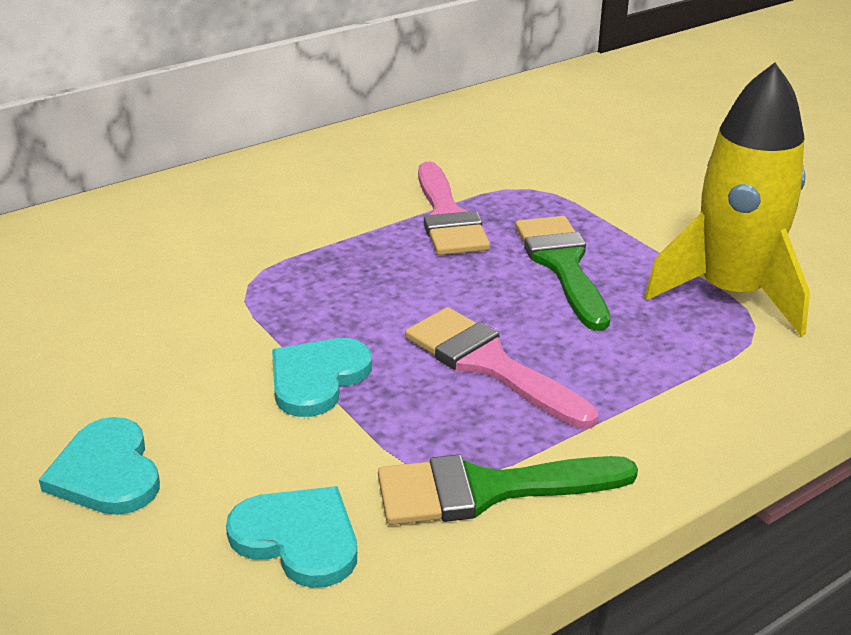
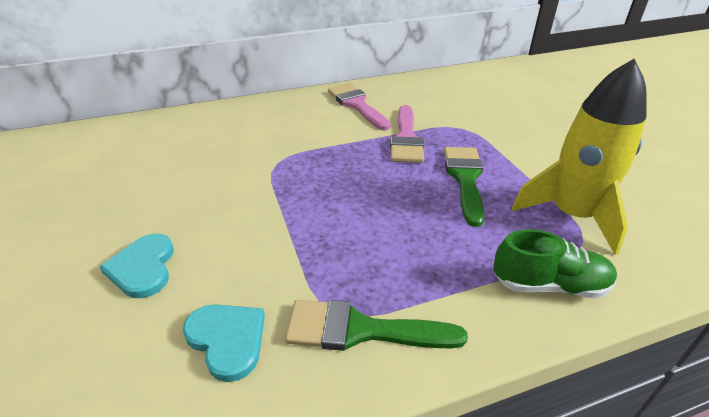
camera: 15 degrees right, 5 degrees up
(317, 378) = (289, 229): turquoise heart -> none
(489, 364) = (396, 238): pink brush -> pink brush (357, 105)
(725, 389) = (549, 285): none -> green shoe

